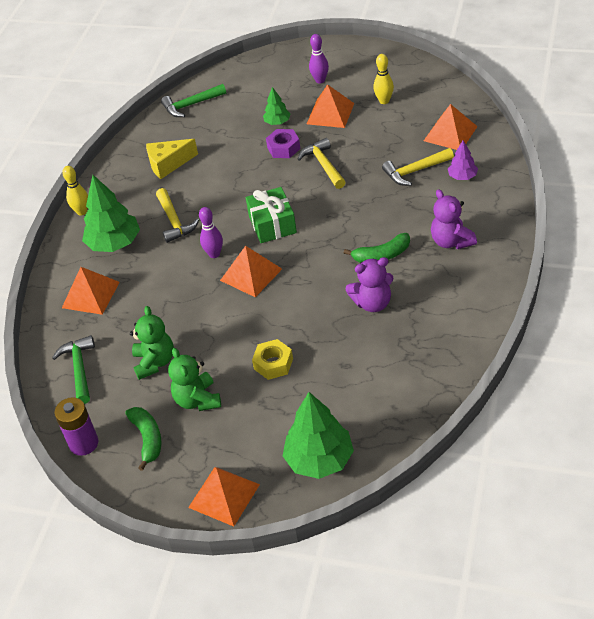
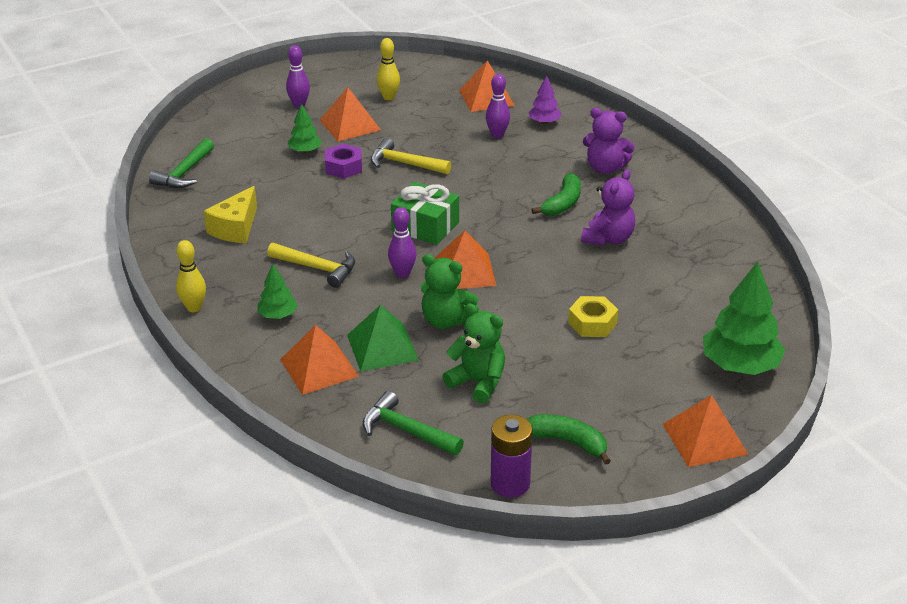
camera: 50 degrees left, 10 degrees down
(114, 243) = (278, 315): green tree -> green tree, size x0.52
(138, 302) = (382, 347): none -> green pyramid
(197, 400) = (567, 386): green teddy bear -> green teddy bear (446, 320)
(415, 171) = (497, 135): yellow hammer -> purple bowling pin

